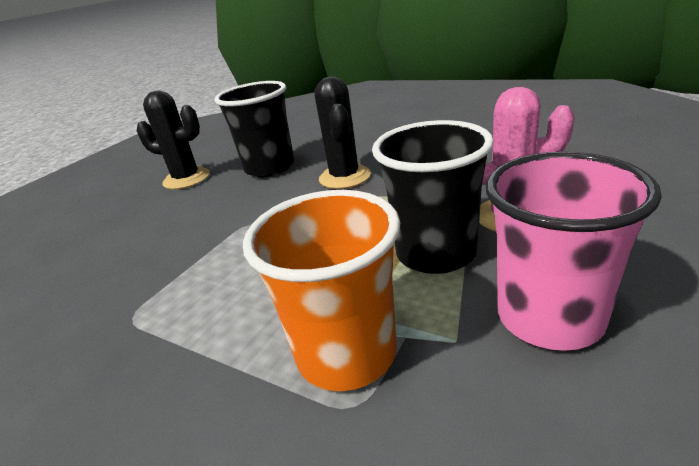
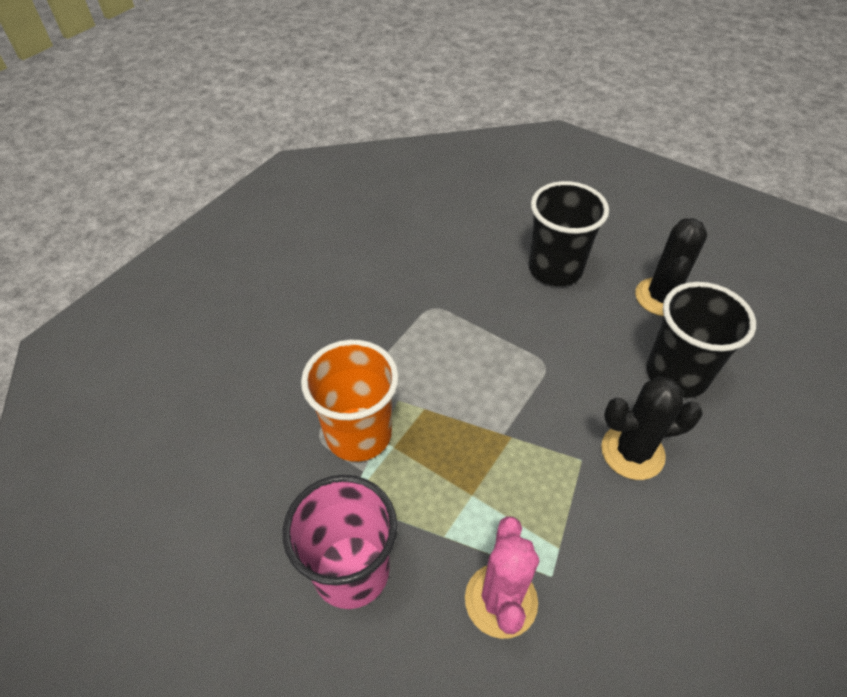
camera: 90 degrees right, 20 degrees up
(436, 253) = (454, 513): black cup -> black cup (555, 269)

